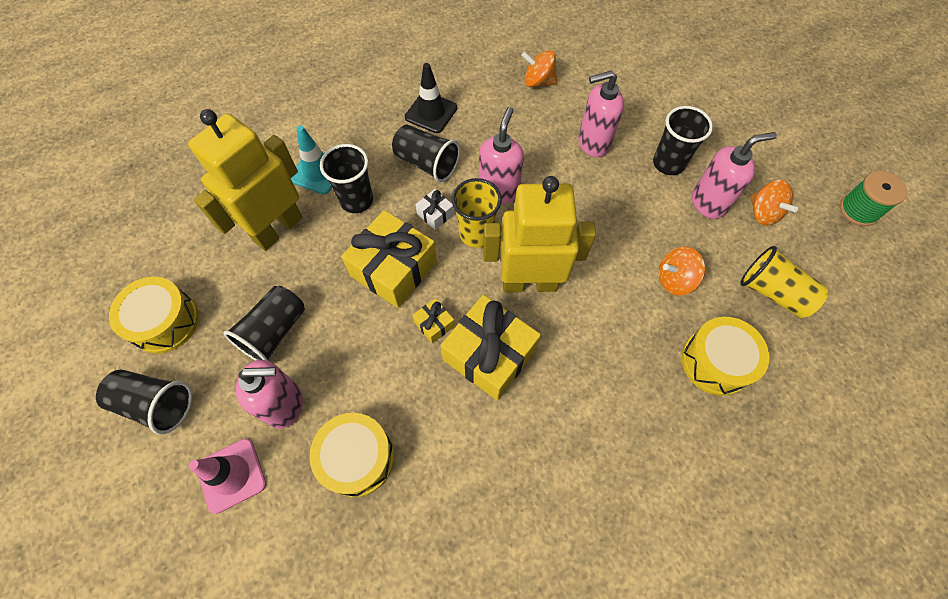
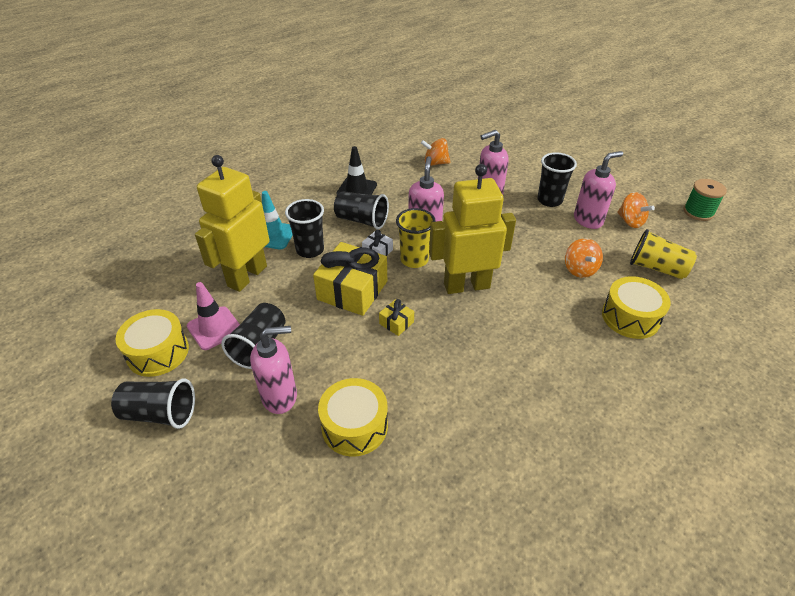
camera: 10 degrees left, 20 degrees down
(231, 475) = (242, 457): pink traffic cone -> pink traffic cone (214, 328)
(489, 354) = (448, 337): yellow gift -> none
(674, 279) = (579, 269): orange spinning top -> orange spinning top turned 75 degrees counterclockwise

